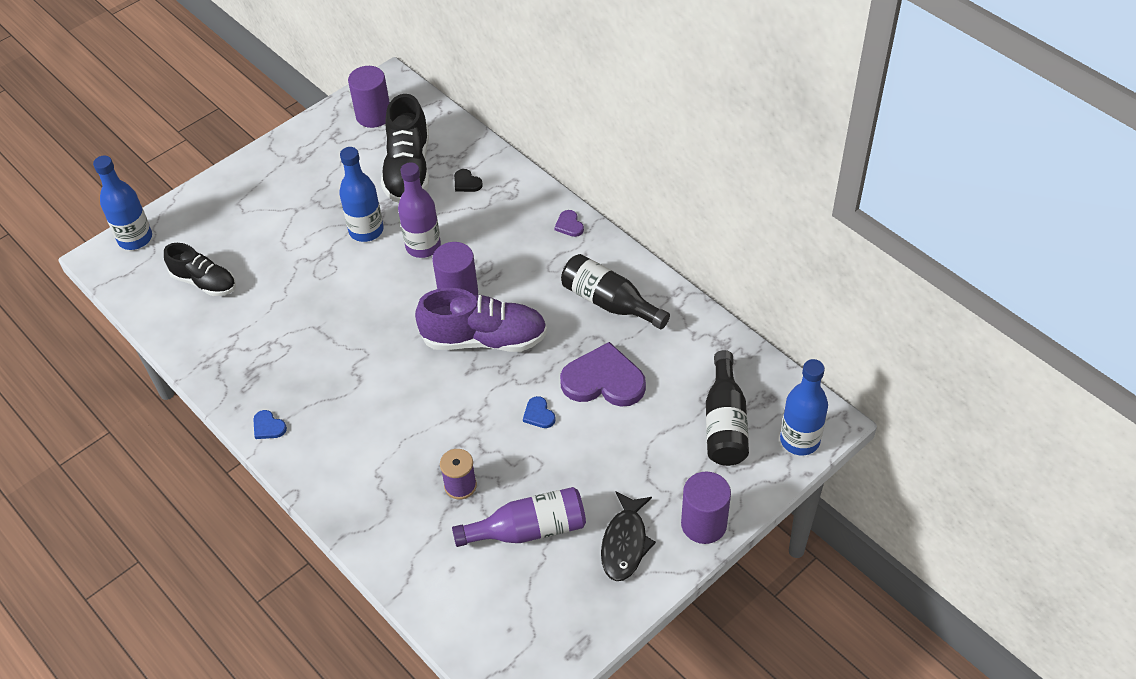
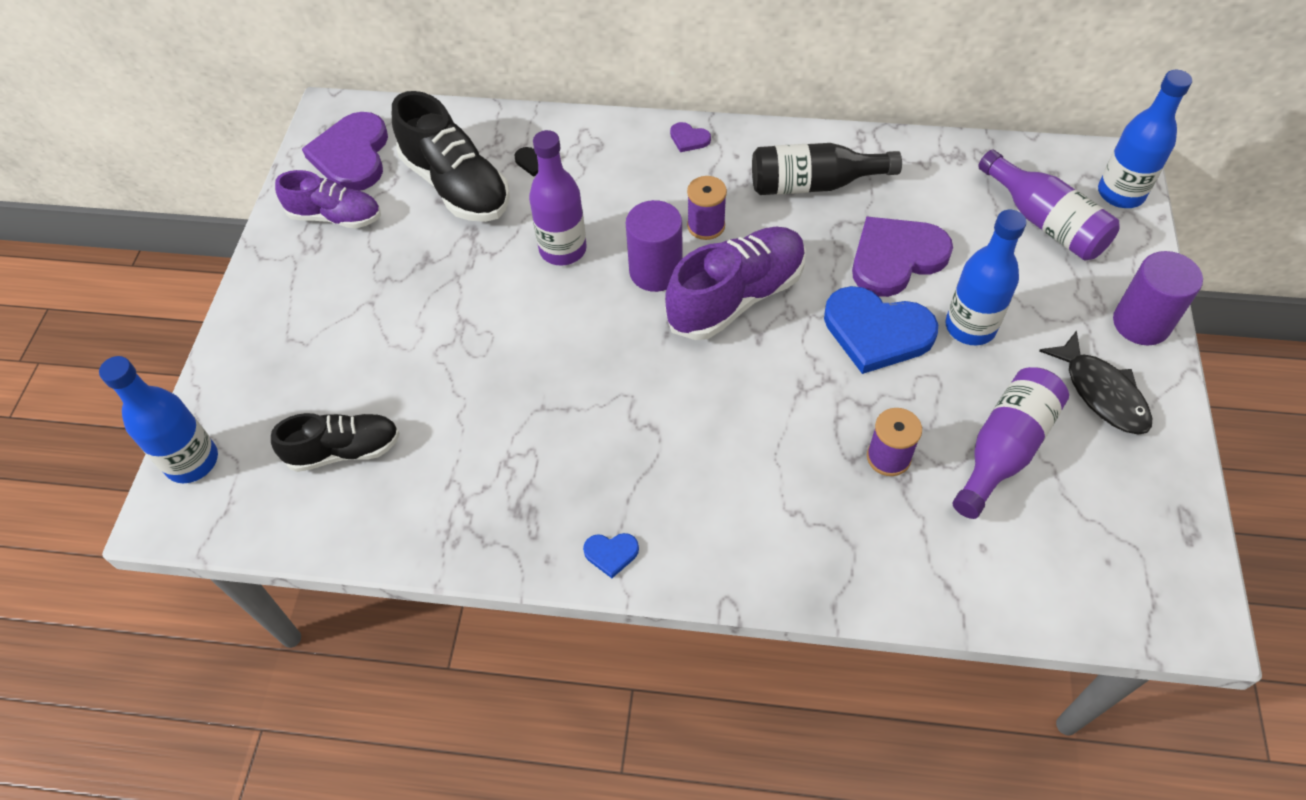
camera: 40 degrees left, 5 degrees up
(328, 148) = (336, 217): none -> purple shoe
(366, 230) = (480, 273): blue bottle -> blue bottle (970, 327)
(373, 115) = (352, 155): purple cylinder -> purple heart
(516, 285) = (706, 226): none -> purple spool
(539, 414) = (877, 332): blue heart -> blue heart, size x2.31
(724, 423) = (1045, 222): black bottle -> purple bottle

